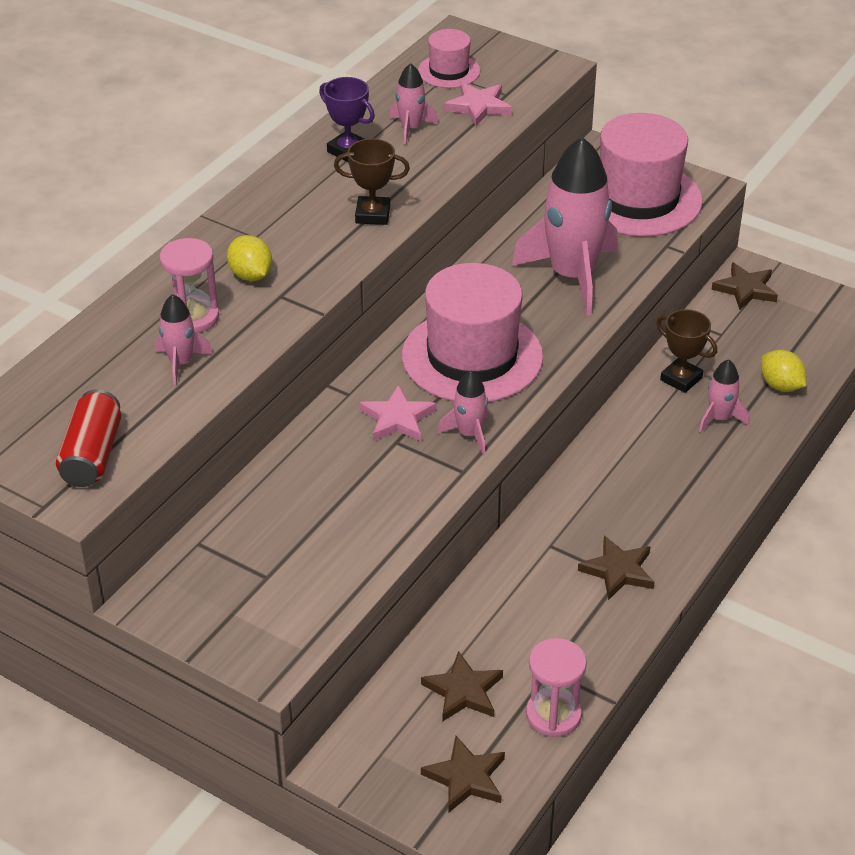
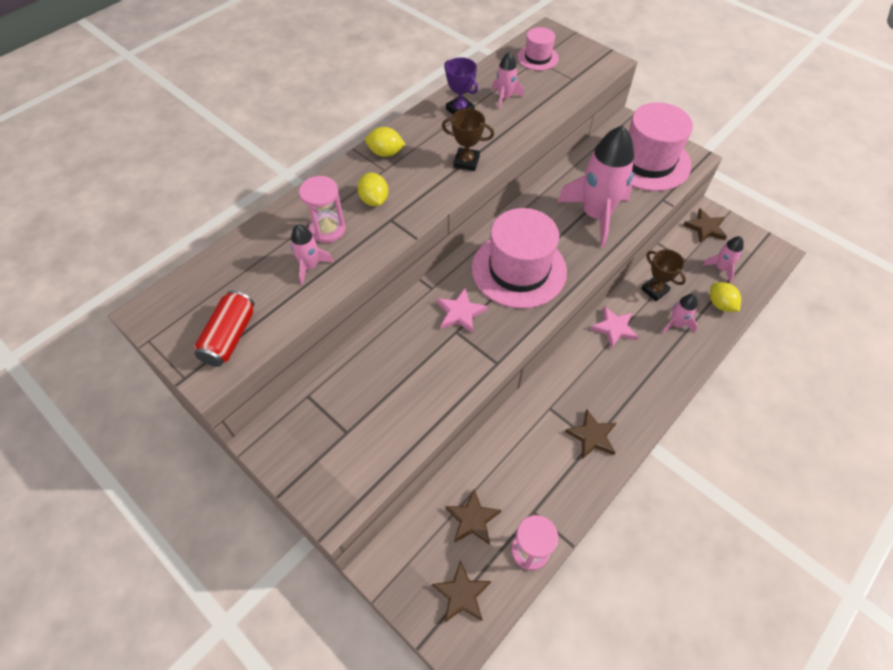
camera: 10 degrees right, 15 degrees up
(252, 216) = (386, 153): none -> yellow lemon
(469, 434) = (506, 333): pink rocket -> pink rocket (721, 268)
(478, 107) = (553, 86): pink star -> pink star (614, 328)

